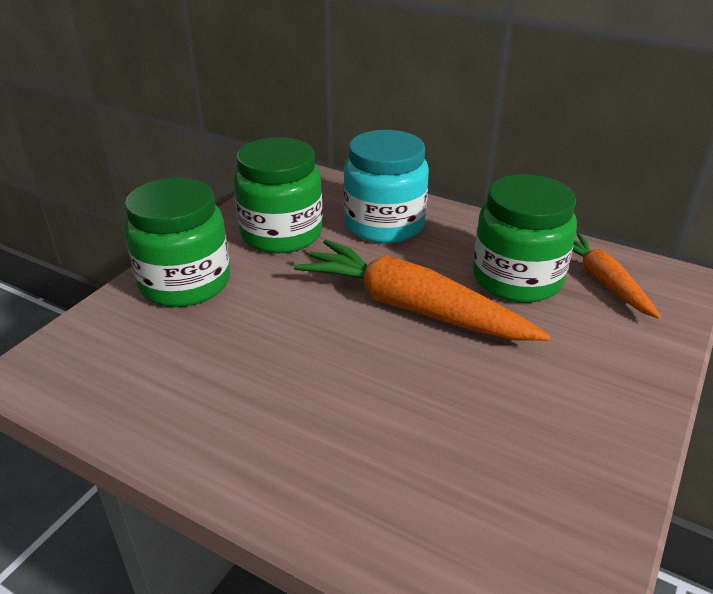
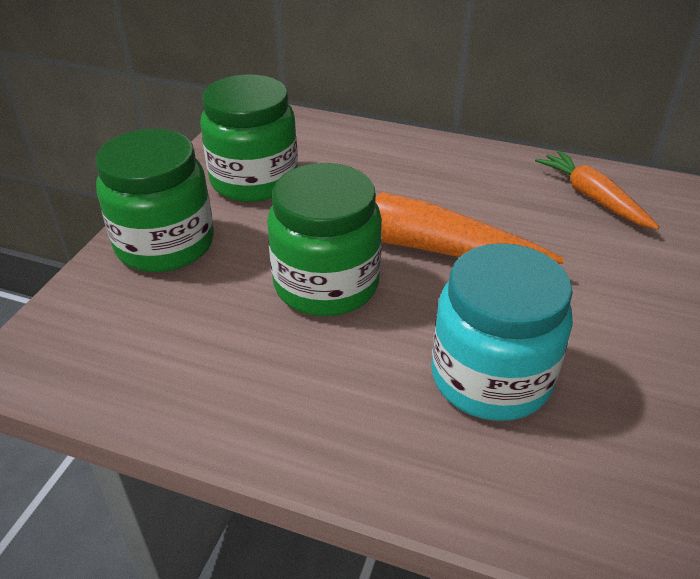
camera: 10 degrees left, 5 degrees up
(384, 225) = (360, 159): turquoise jar -> turquoise jar (490, 377)
(517, 279) = (509, 203): green jar -> green jar (326, 284)

